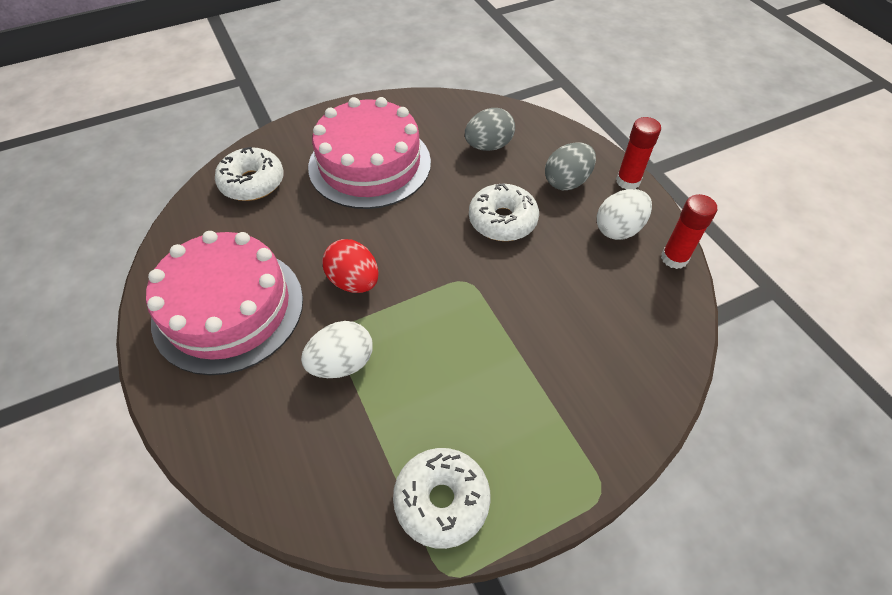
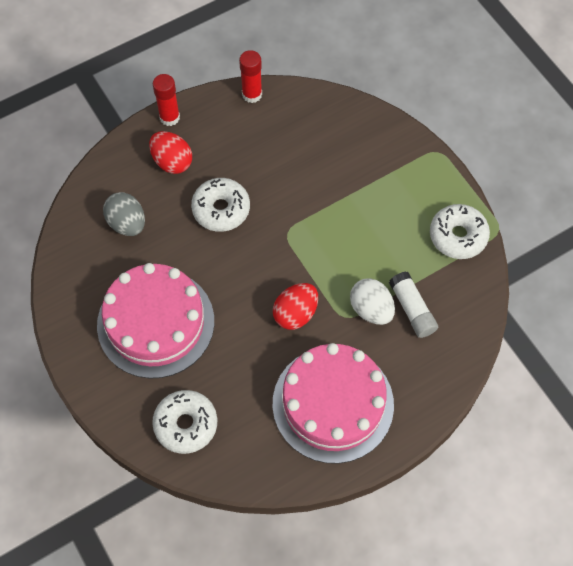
camera: 95 degrees left, 10 degrees up
(331, 415) = (412, 309): none -> white glue stick
(567, 181) = (172, 162): grey egg -> red egg
(618, 229) = (224, 128): white egg -> none

